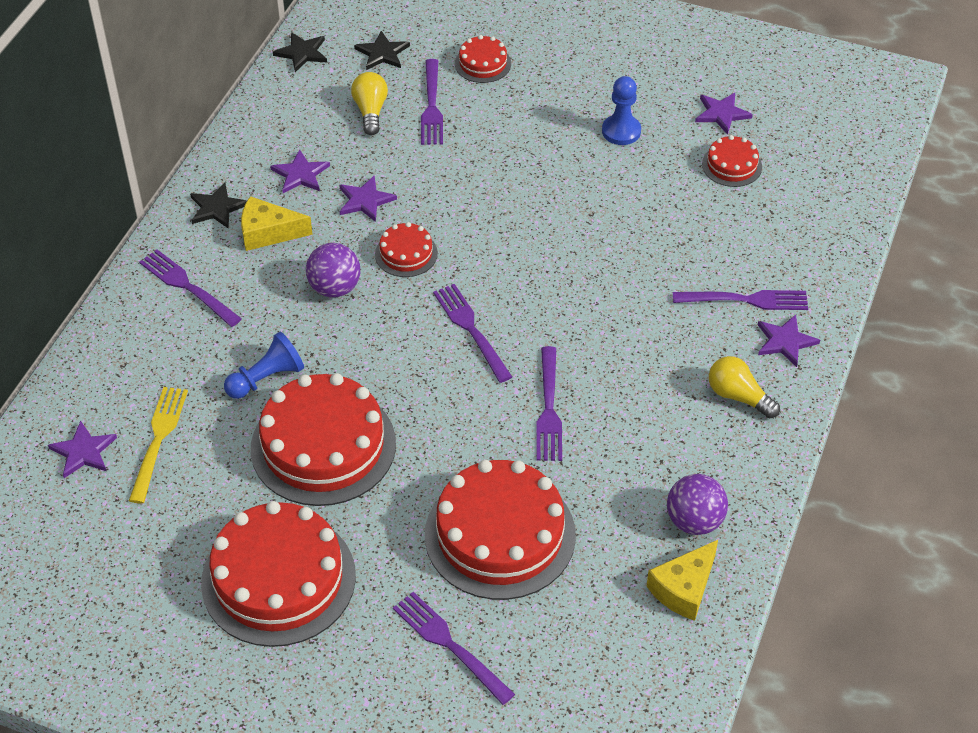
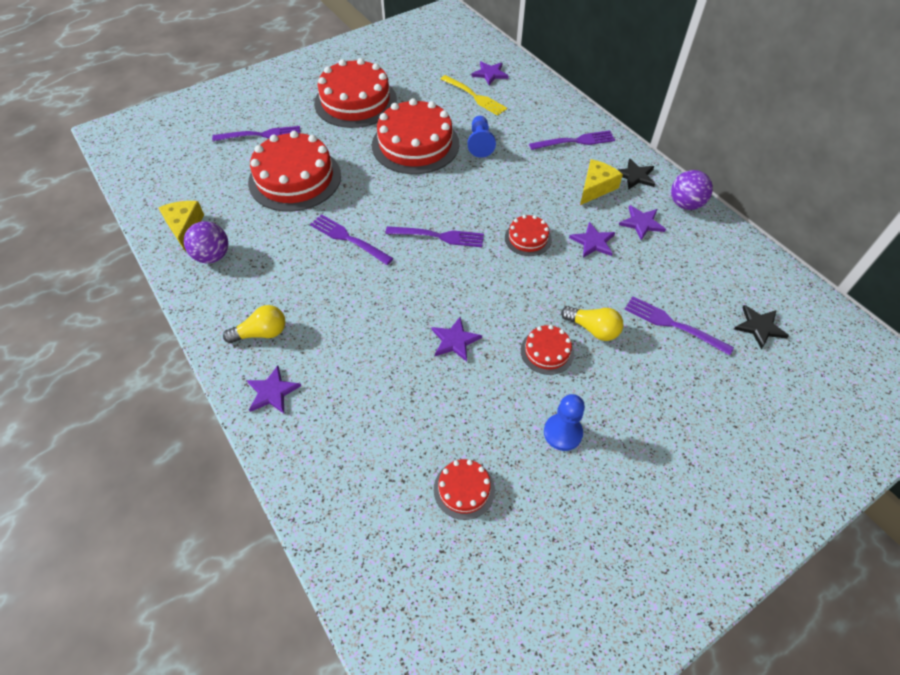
camera: 125 degrees right, 5 degrees up
(302, 53) = (783, 280): black star -> none
(335, 288) = (525, 195): purple ball -> purple ball (685, 204)
(370, 111) = (688, 287): yellow light bulb -> yellow light bulb (593, 329)
(483, 63) = (710, 385): red cake -> red cake (547, 351)
(721, 114) = (533, 531): purple star -> purple star (455, 340)
(745, 300) = (327, 394): purple fork -> none

